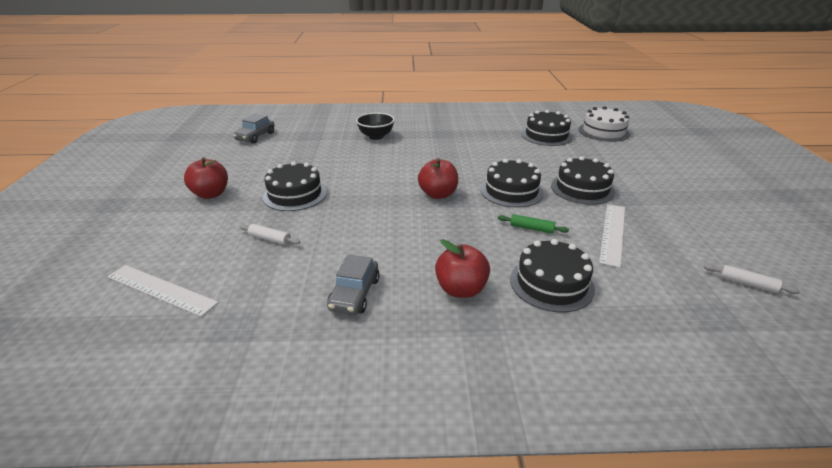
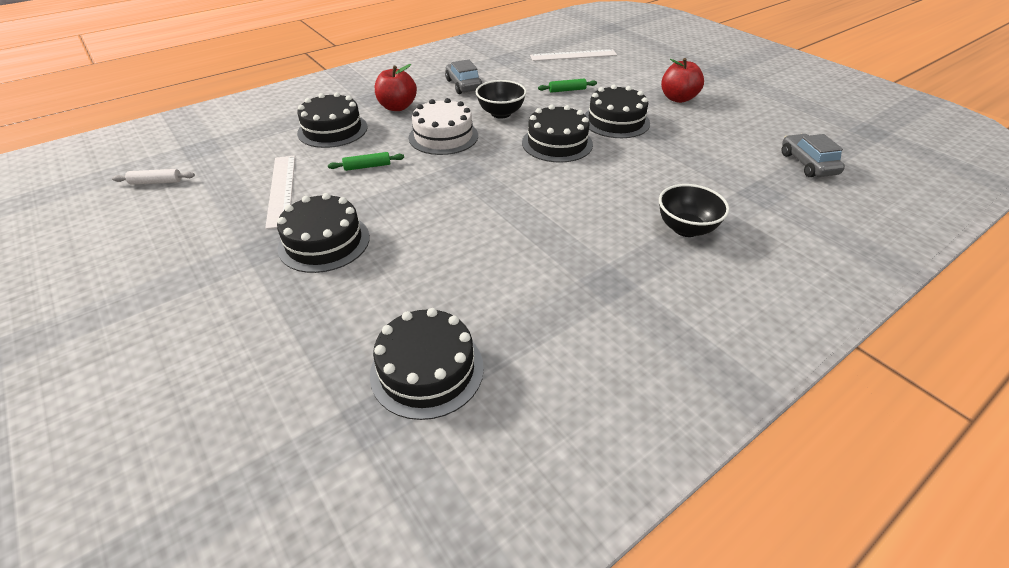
camera: 145 degrees right, 10 degrees up
(270, 239) = (567, 90): white rolling pin -> green rolling pin
(368, 237) = (501, 113): none -> black bowl
(438, 194) = (489, 169): red apple -> none
(511, 191) = (413, 203): black cake -> black cake (557, 143)
(603, 131) = (301, 461): white cake -> white cake (443, 136)

